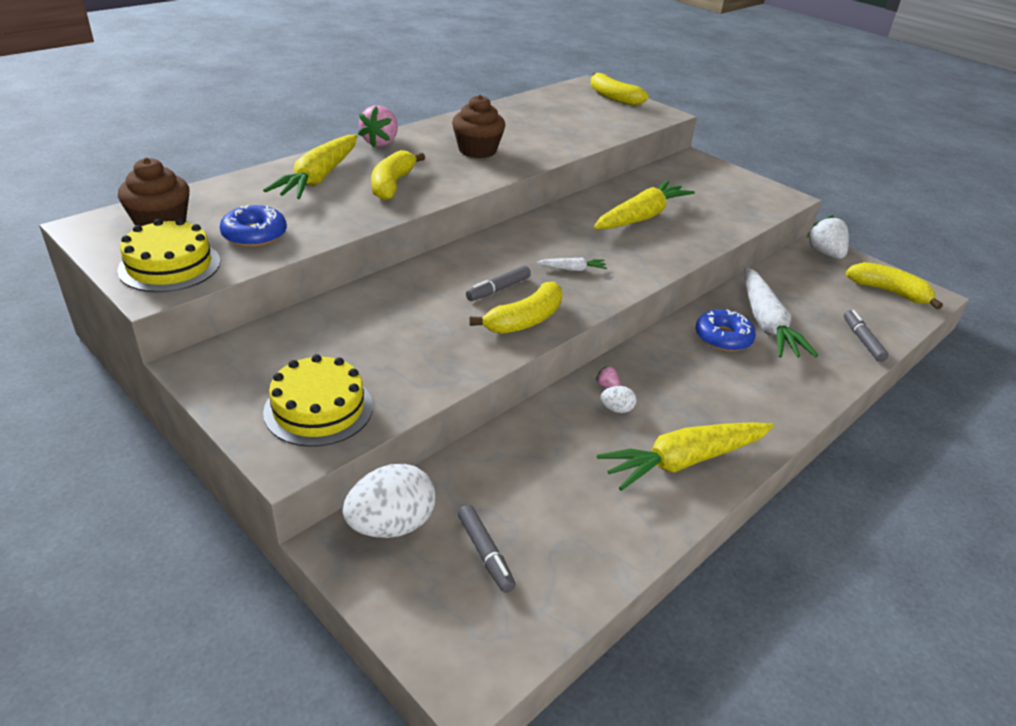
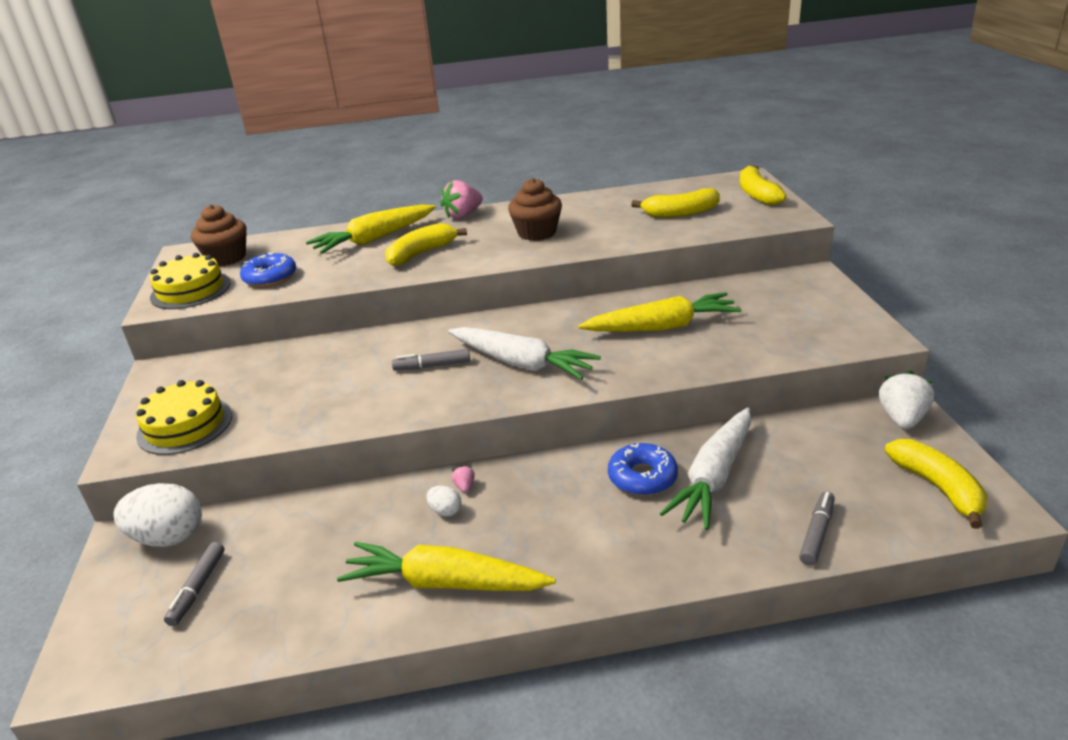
camera: 40 degrees right, 5 degrees down
(525, 320) = (417, 399): yellow banana -> yellow banana (680, 213)
(572, 269) = (522, 363): white carrot -> white carrot, size x2.28

